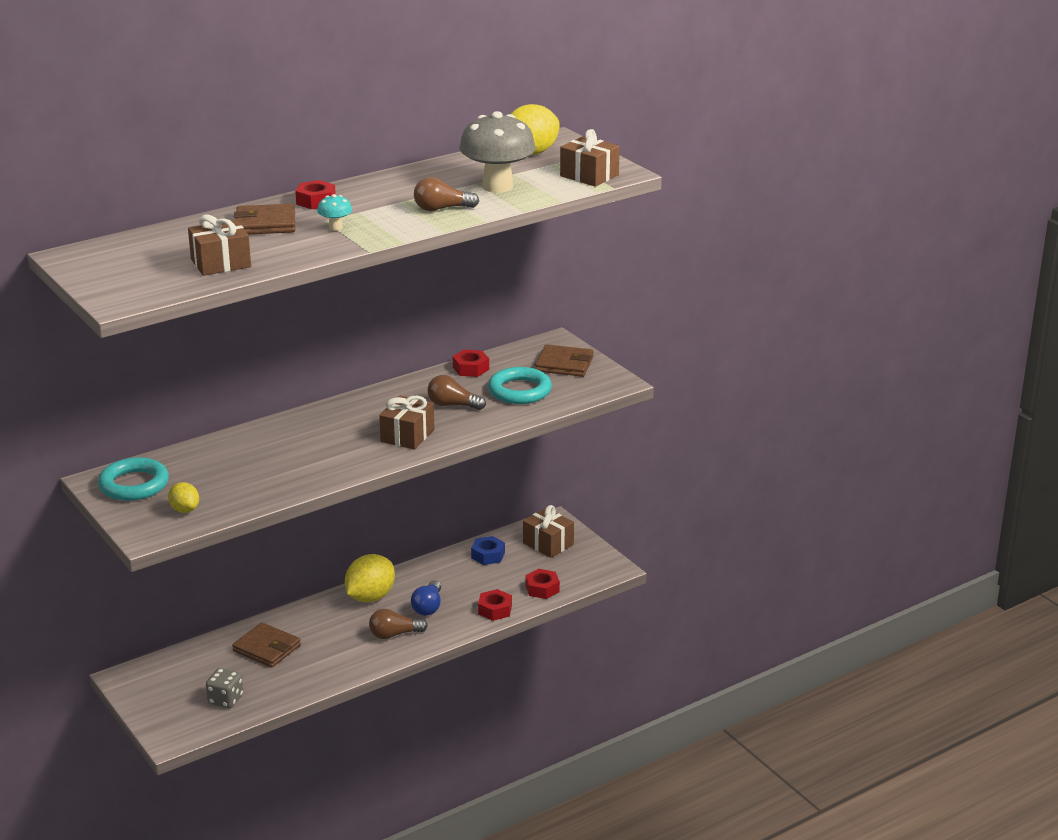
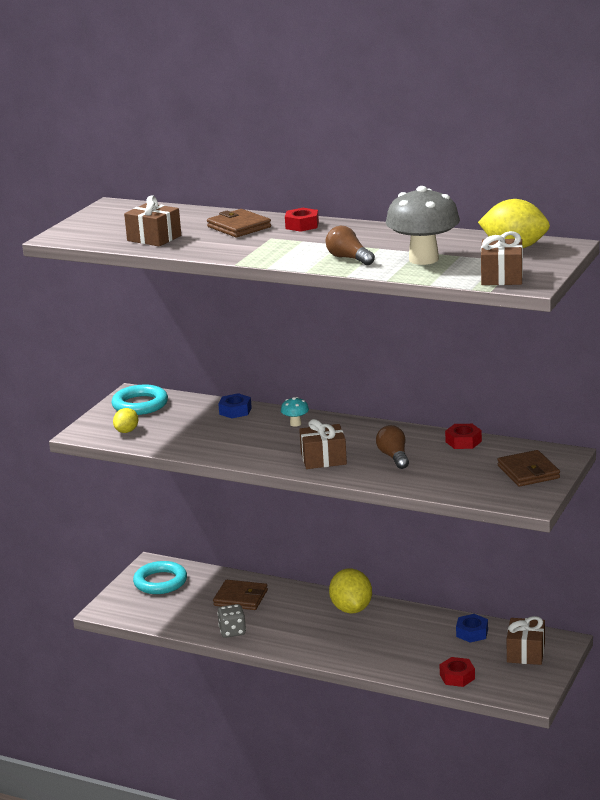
camera: 60 degrees right, 5 degrees down
(225, 700) = (165, 610): grey dice -> grey dice (232, 631)
(236, 443) = (235, 411): none -> blue nut
(267, 648) = (241, 598): brown wallet -> brown wallet turned 75 degrees counterclockwise
(335, 228) = (262, 244): turquoise mushroom -> turquoise mushroom (295, 424)
(370, 597) = (351, 609): yellow lemon -> yellow lemon turned 75 degrees clockwise
(394, 634) = (315, 639): brown light bulb -> none
(428, 607) = (368, 638): blue light bulb -> none
(495, 610) = (400, 668): red nut -> none
(519, 391) = (455, 472): turquoise ring -> turquoise ring (160, 582)

